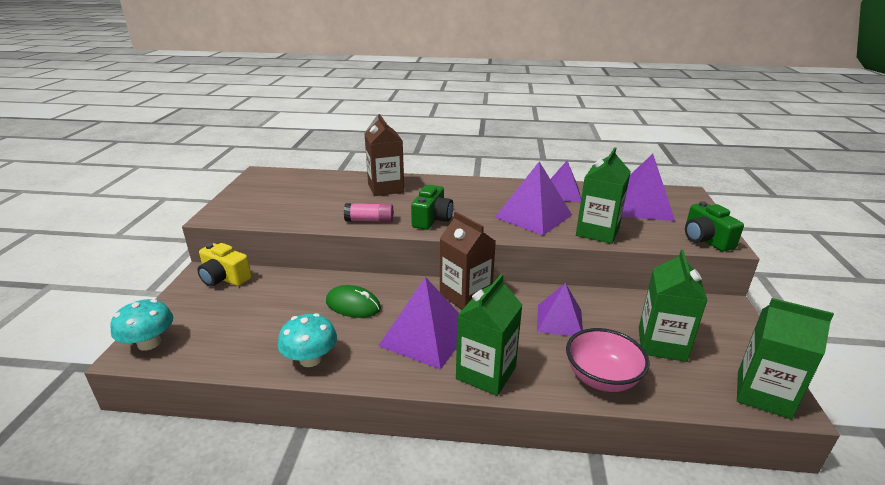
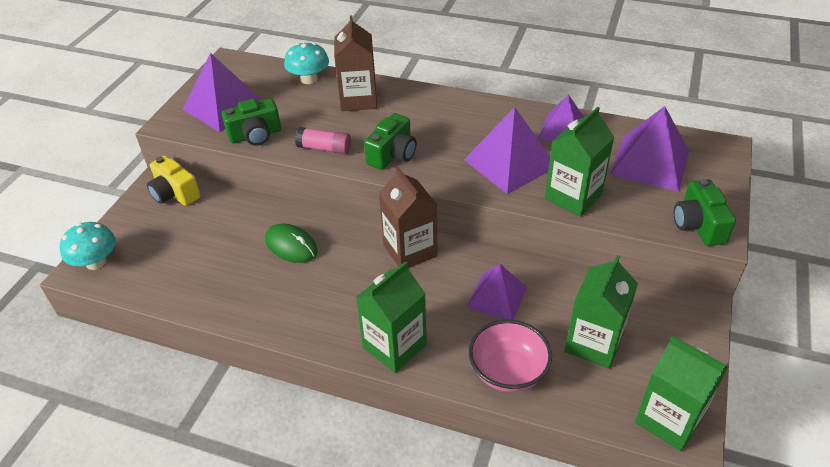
camera: 15 degrees right, 15 degrees up
(302, 217) = (255, 135): none -> green camera
(310, 359) = (234, 303): turquoise mushroom -> turquoise mushroom (309, 79)
(426, 336) = (351, 294): purple pyramid -> purple pyramid (224, 106)

